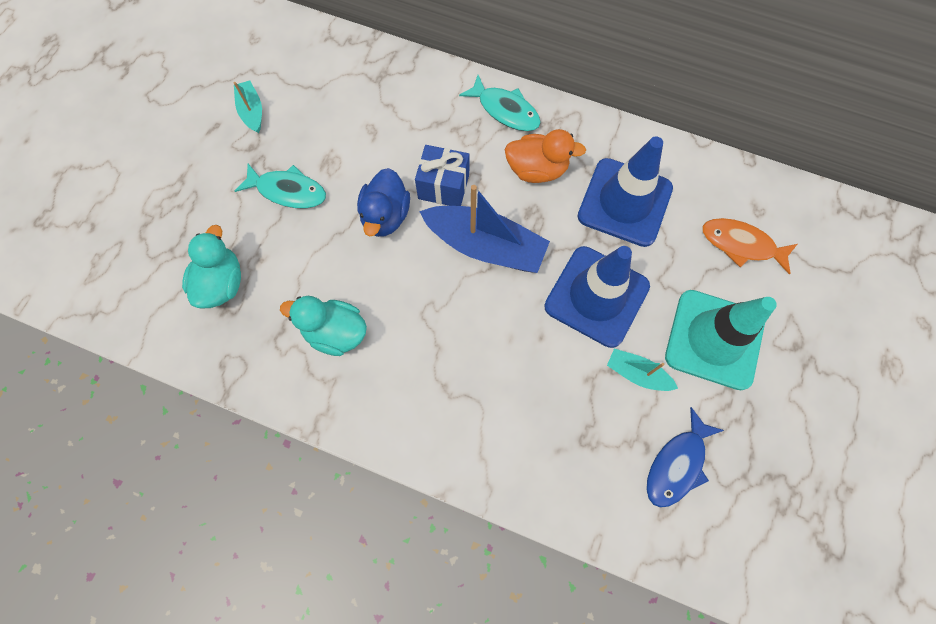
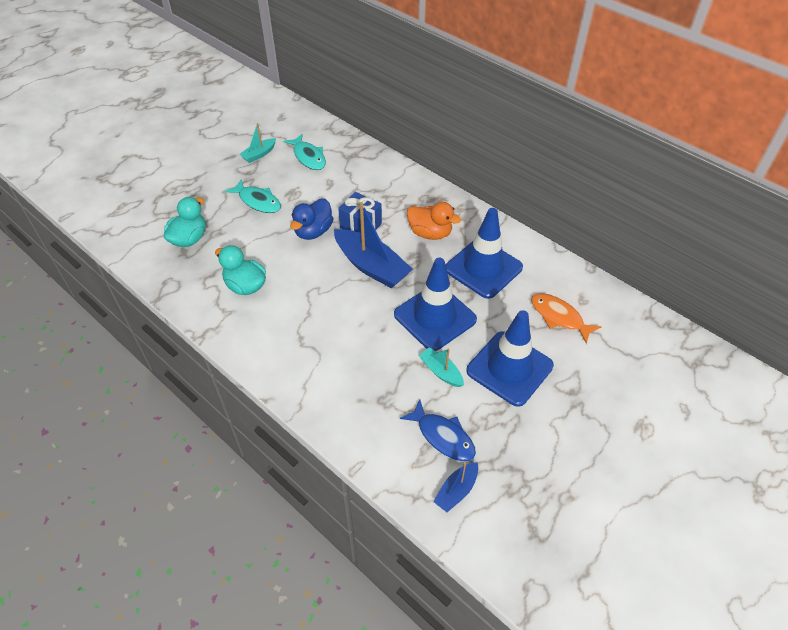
camera: 20 degrees right, 20 degrees down
(252, 111) = (259, 154): turquoise boat -> turquoise boat turned 135 degrees counterclockwise
(505, 110) = (425, 195): turquoise fish -> turquoise fish (308, 157)
(677, 464) = (443, 436): blue fish -> blue fish turned 105 degrees counterclockwise
(714, 339) = (509, 368): turquoise traffic cone -> blue traffic cone
(723, 532) = (456, 491): none -> blue boat

